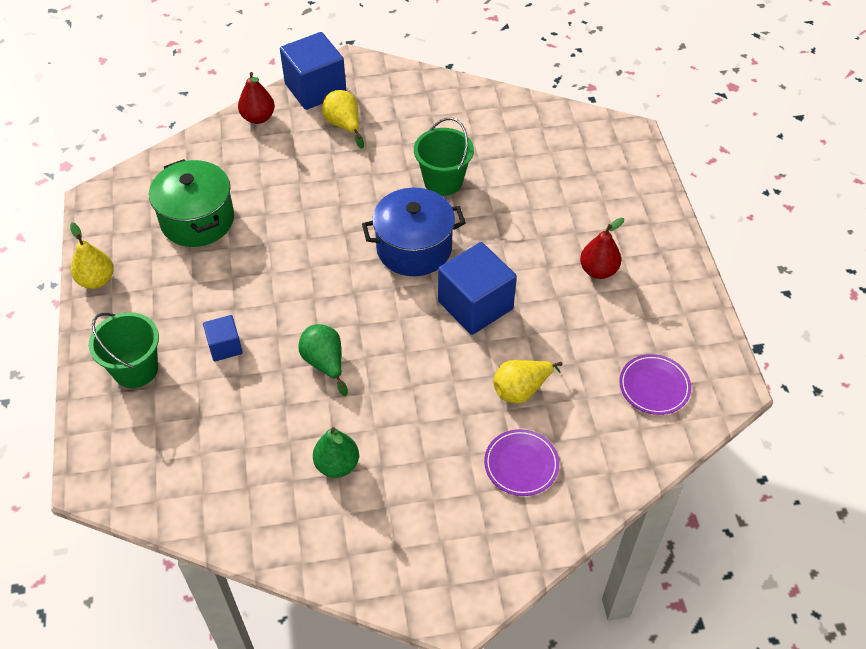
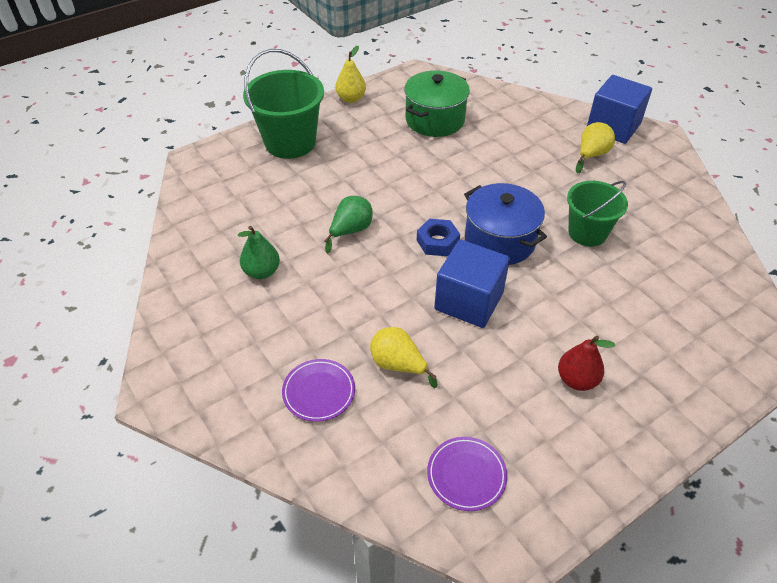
camera: 65 degrees right, 5 degrees down
(135, 369) = (290, 142): green bucket -> green bucket, size x1.51
(225, 346) = (334, 175): blue cube -> none
(258, 118) = (555, 110): red pear -> none
(386, 296) = (437, 242): none -> blue nut

